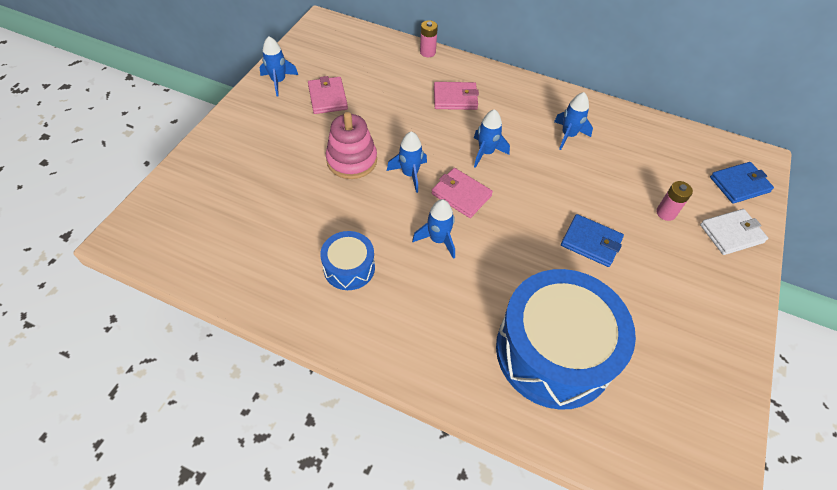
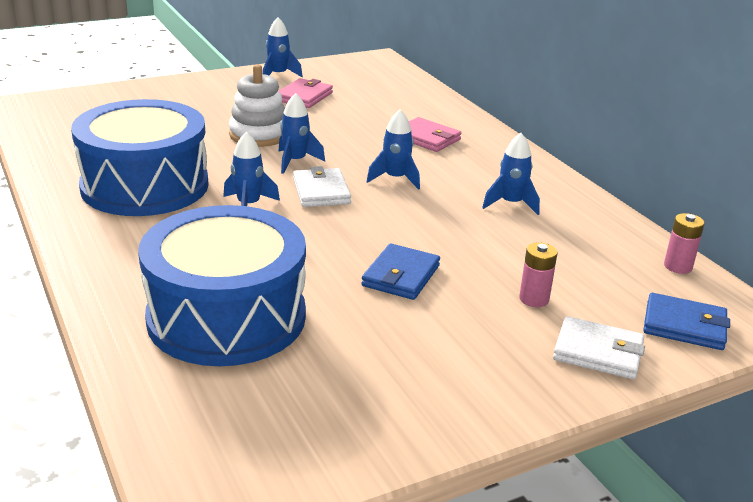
camera: 40 degrees right, 25 degrees down
(349, 267) = (145, 186): blue drum -> blue drum, size x2.09
(352, 160) = (259, 135): pink stacking toy -> white stacking toy
(427, 52) = (451, 104): pink battery -> pink battery (678, 266)
(461, 195) = (321, 191): pink wallet -> white wallet
(591, 242) = (401, 276): blue wallet -> blue wallet turned 45 degrees clockwise

